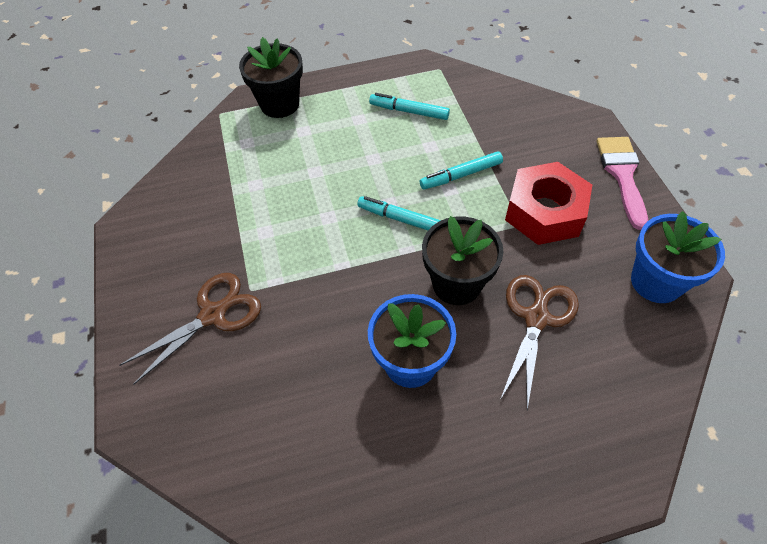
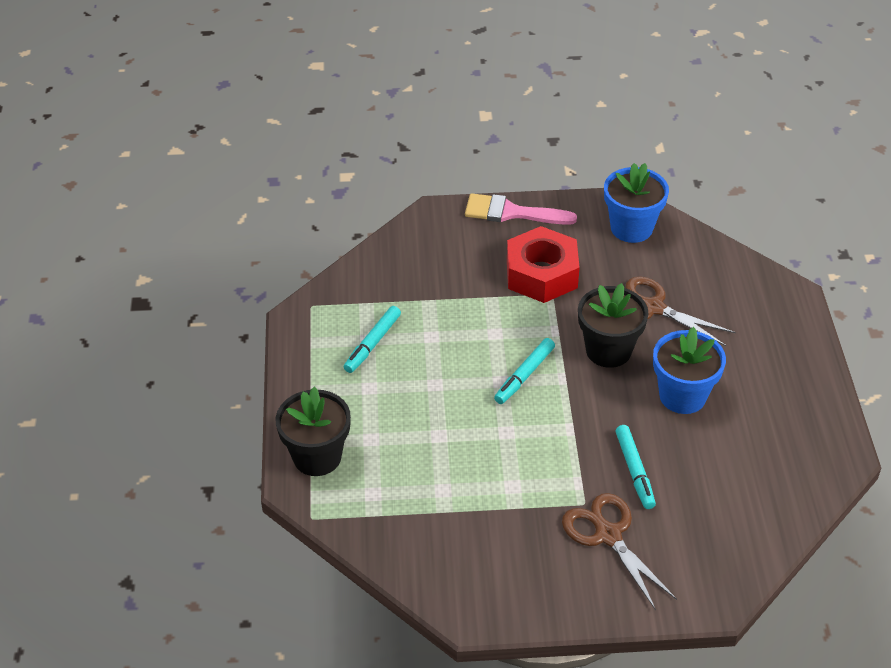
camera: 80 degrees left, 10 degrees down
(461, 175) = (479, 321): turquoise marker -> turquoise marker (634, 471)

